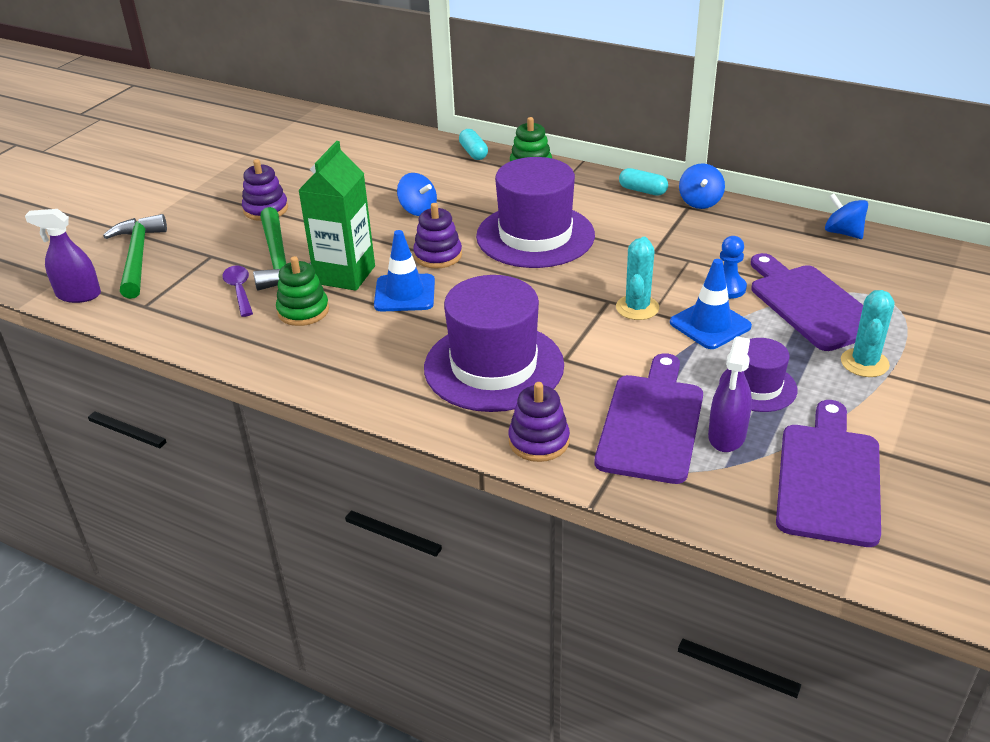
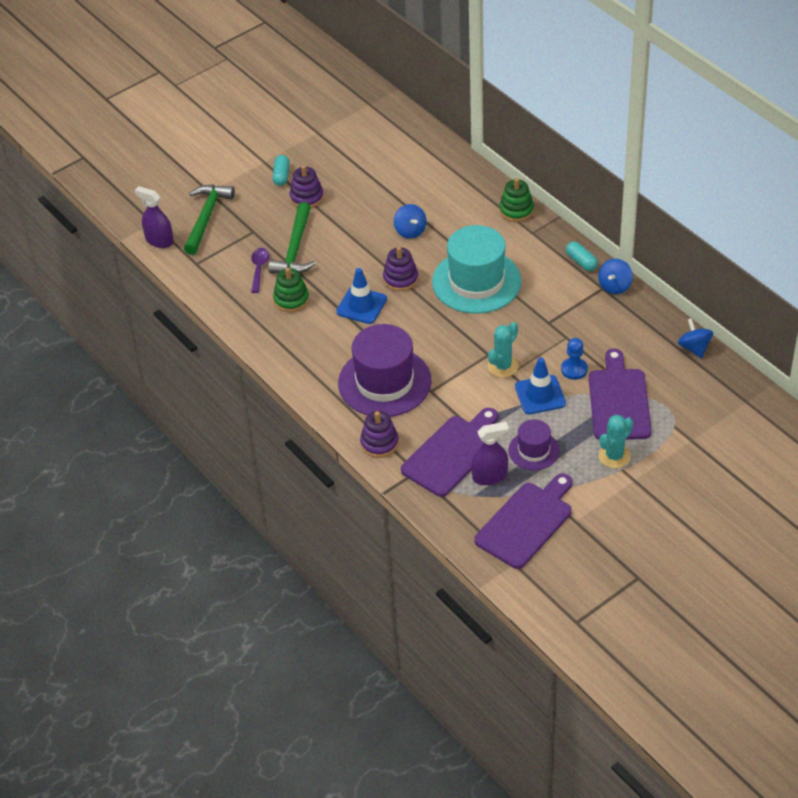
camera: 25 degrees right, 10 degrees up
(345, 275) = (331, 277): green carton -> none
(473, 152) = (483, 182): turquoise capsule -> turquoise capsule (281, 176)
(535, 236) = (476, 281): purple hat -> turquoise hat
(727, 435) = (489, 476): purple spray bottle -> purple spray bottle turned 150 degrees counterclockwise

